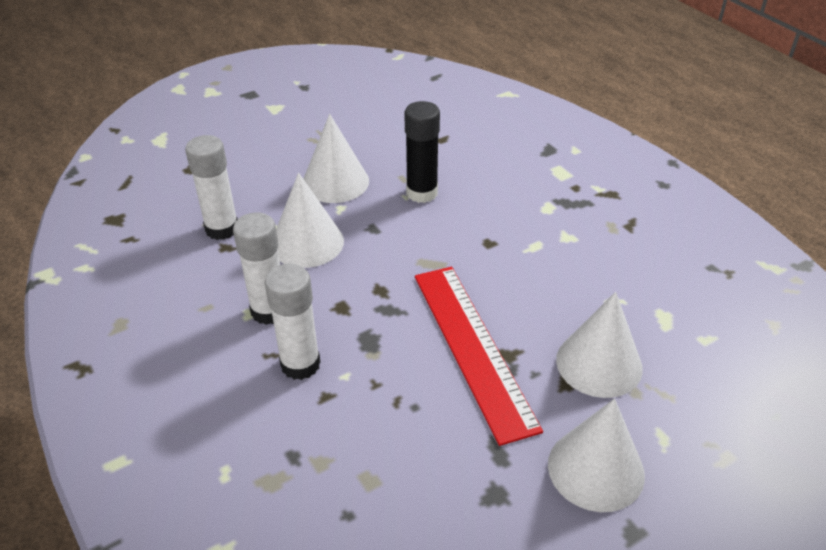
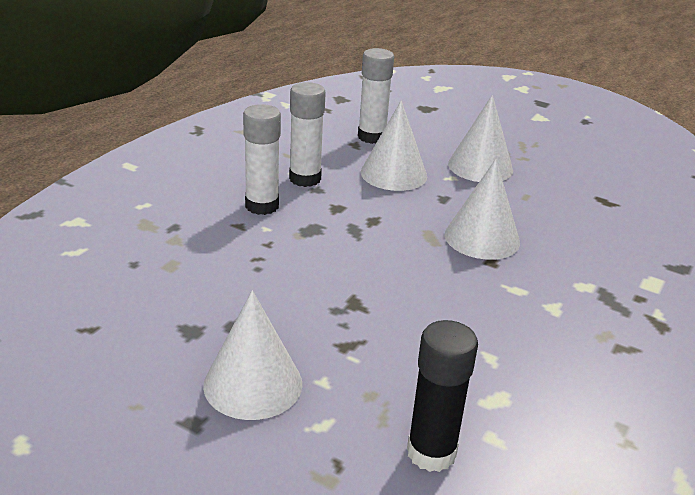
camera: 60 degrees right, 10 degrees down
(422, 193) = (517, 210): black glue stick -> black glue stick (431, 452)
(473, 348) = (346, 282): red ruler -> none
(599, 363) = (388, 362): white cone -> white cone (482, 238)

